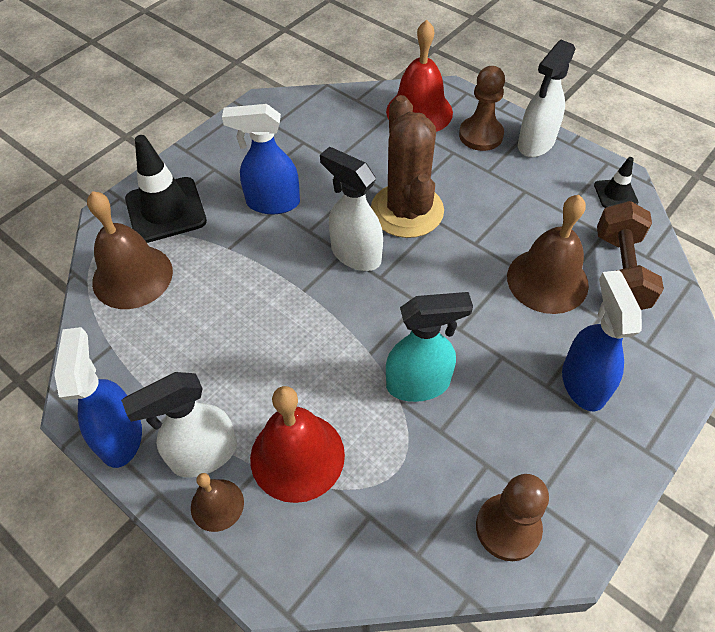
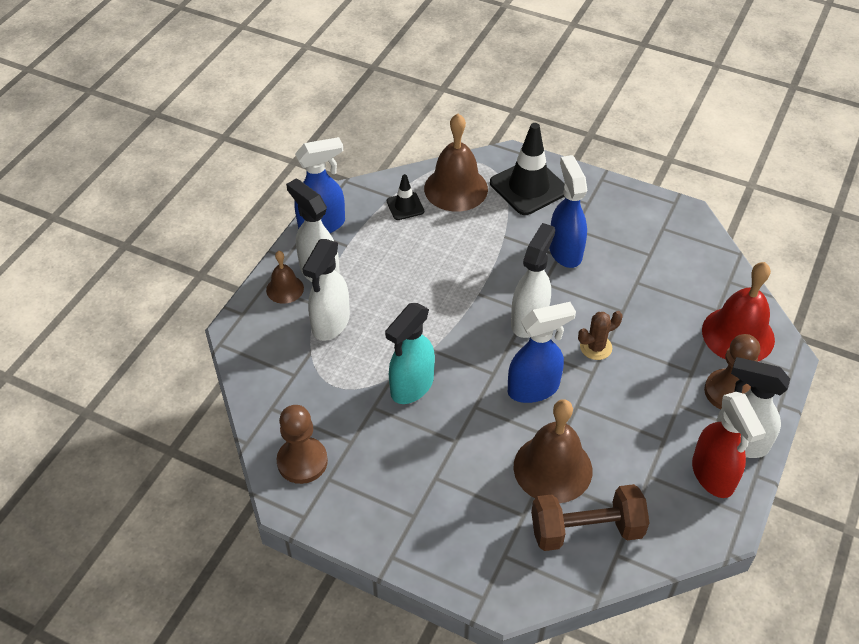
camera: 75 degrees right, 5 degrees down
(297, 456) = (330, 323): red bell -> white spray bottle
(407, 211) = (595, 347): brown cactus -> brown cactus, size x0.45
(419, 384) = (411, 386): turquoise spray bottle -> turquoise spray bottle turned 60 degrees clockwise
(568, 169) = (713, 475): none -> red spray bottle
(583, 383) = (446, 504): blue spray bottle -> blue spray bottle (534, 388)
(615, 194) = (695, 522): black traffic cone -> black traffic cone (405, 206)

